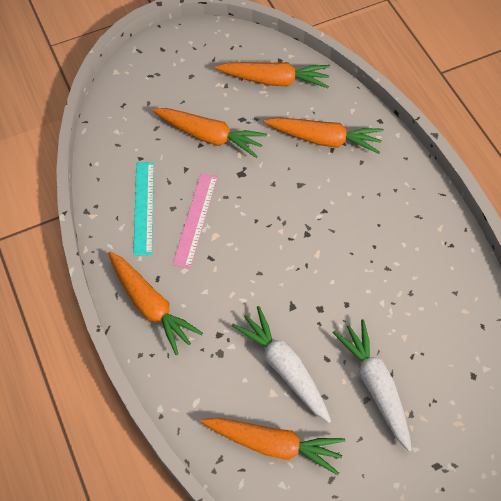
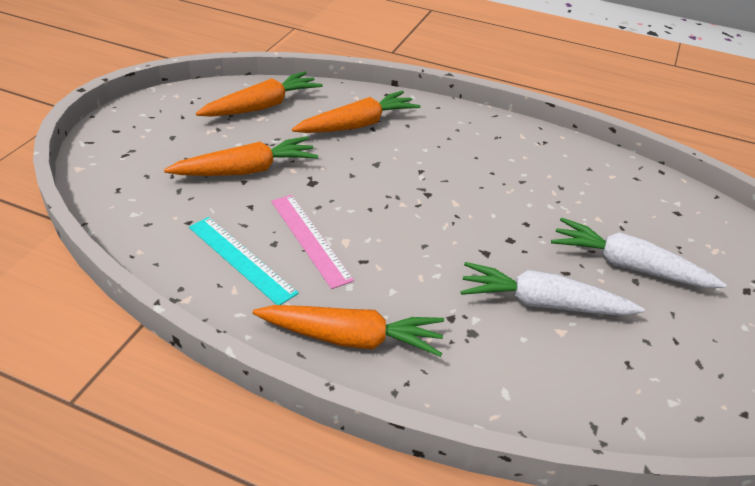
camera: 45 degrees left, 20 degrees down
(274, 444) = (619, 373): orange carrot -> none

